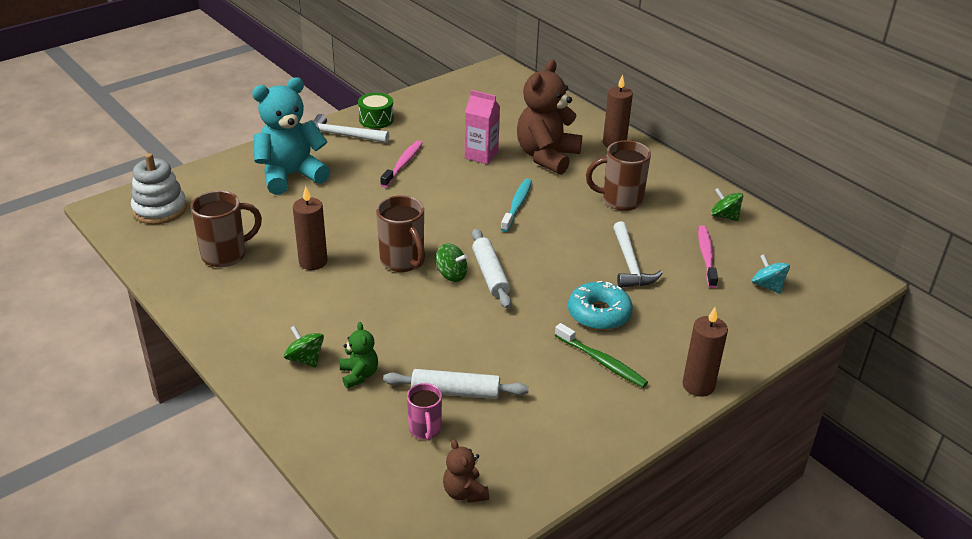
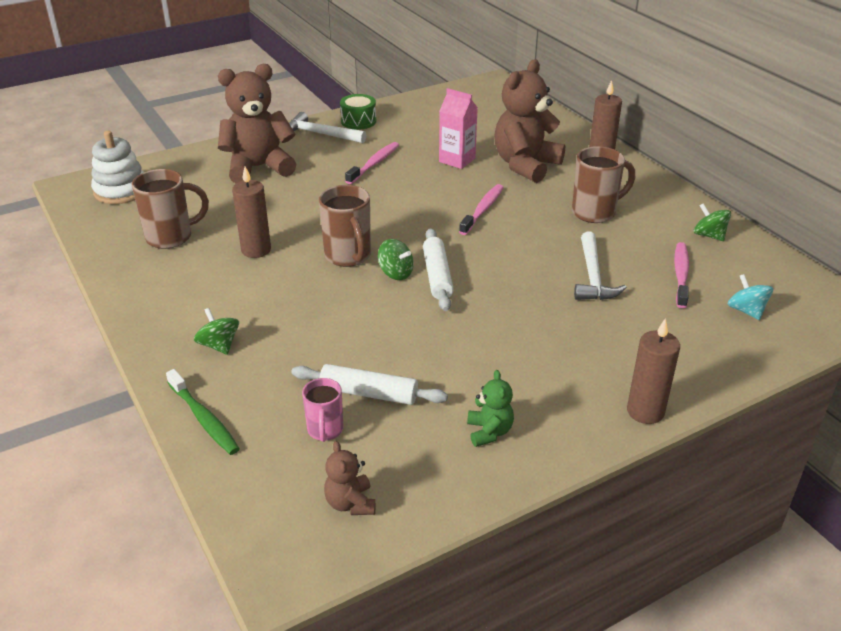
camera: 10 degrees right, 0 degrees up
(290, 175) = (258, 168): turquoise teddy bear -> brown teddy bear
(359, 375) = (270, 366): green teddy bear -> green teddy bear (489, 432)
(517, 205) = (482, 210): turquoise toothbrush -> pink toothbrush
(599, 314) = (547, 325): turquoise donut -> none
(602, 361) = (539, 376): green toothbrush -> green toothbrush (204, 418)
(620, 200) = (595, 212): brown mug -> brown mug turned 150 degrees clockwise

